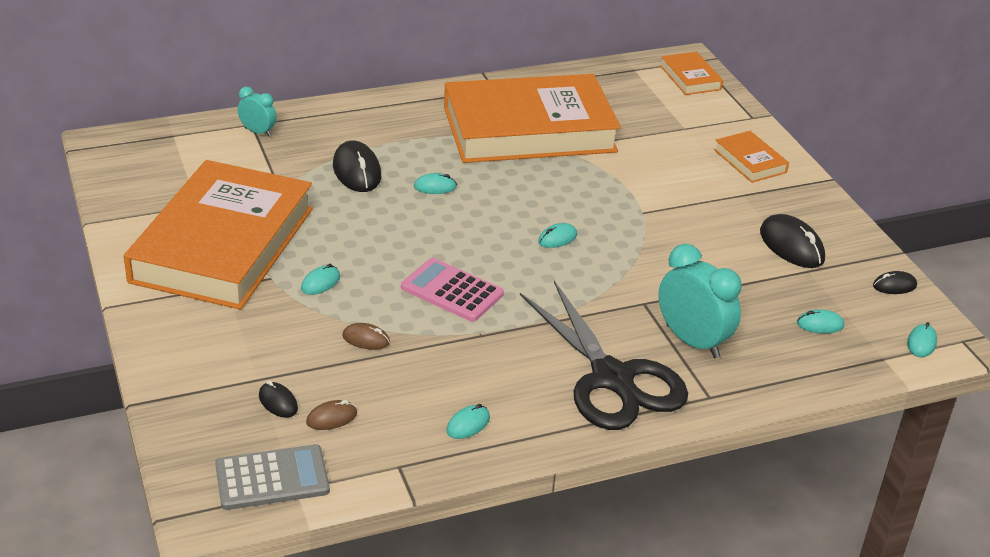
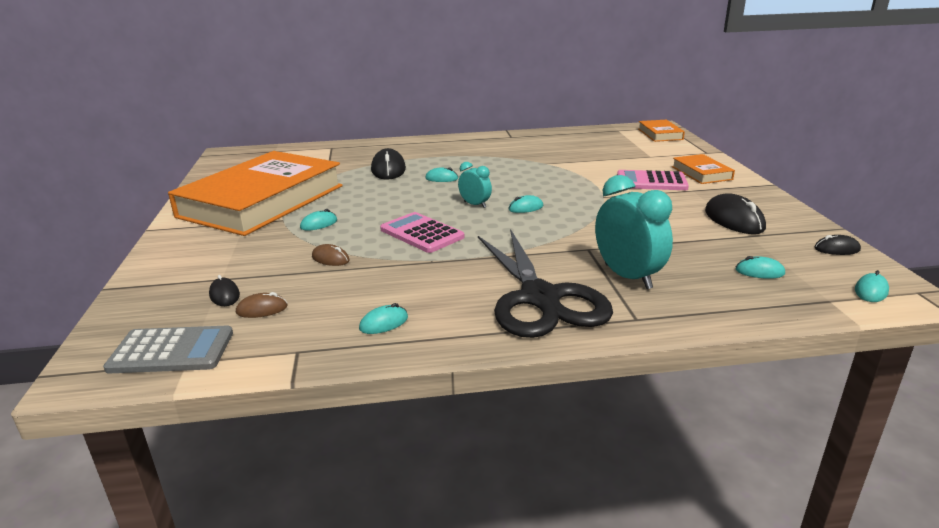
camera: 15 degrees right, 10 degrees down
(258, 132) = (332, 151): turquoise clock -> turquoise clock (475, 205)
(529, 129) = (528, 154): orange book -> none
(693, 181) = (651, 182): none -> pink calculator

